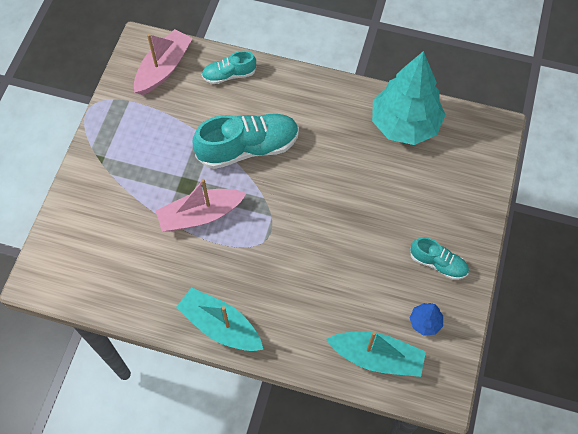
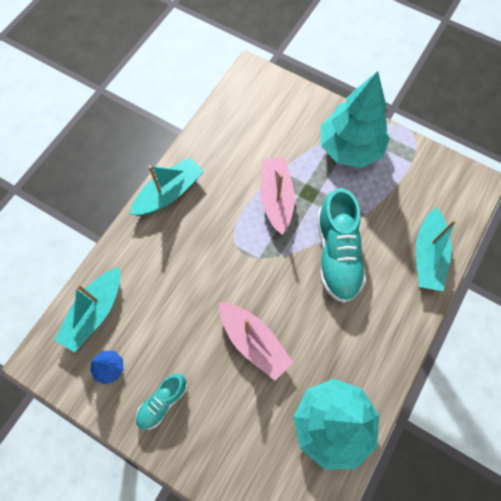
camera: 105 degrees right, 5 degrees up
(123, 158) = (350, 148): none -> turquoise tree
(163, 68) = (444, 197): pink boat -> pink boat (254, 342)
(229, 75) = (427, 255): turquoise shoe -> turquoise boat

